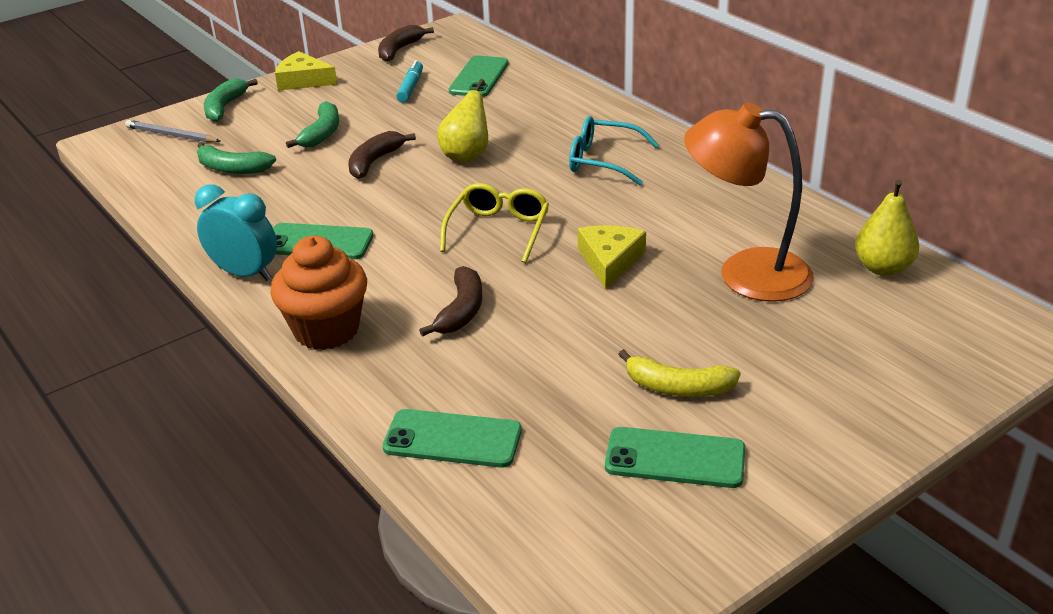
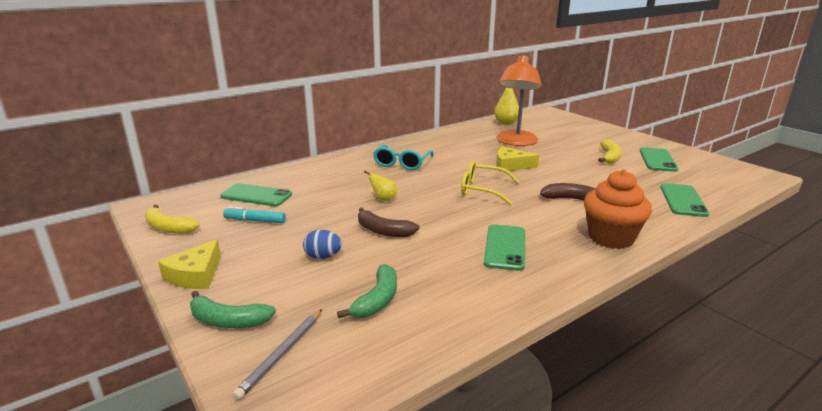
camera: 90 degrees left, 10 degrees down
(245, 273) = (555, 275): turquoise clock -> none
(322, 133) = (323, 256): green banana -> blue egg
(399, 50) = (168, 228): brown banana -> yellow banana
(466, 155) = (383, 199): yellow pear -> yellow pear, size x0.62

